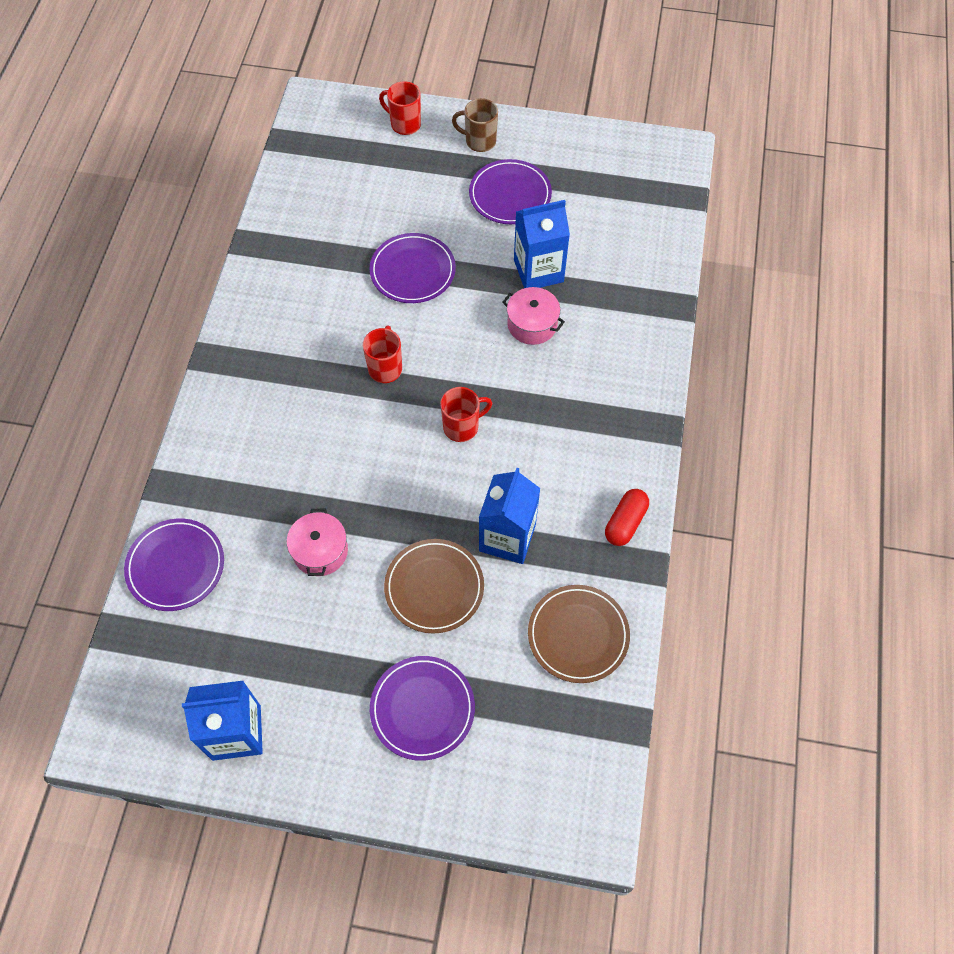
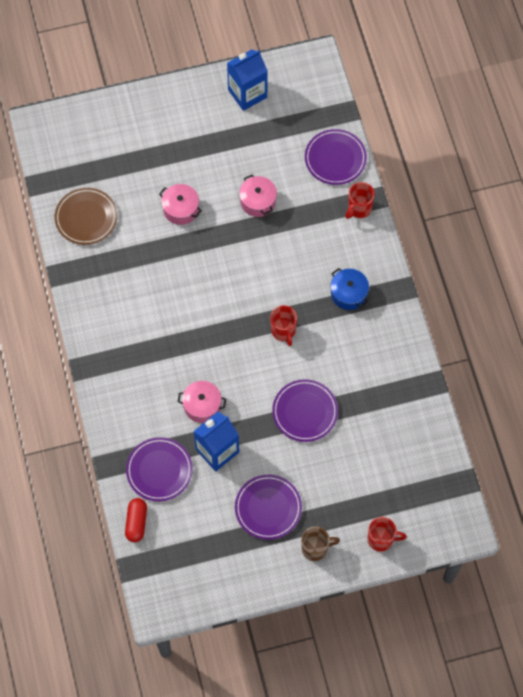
camera: 155 degrees right, 5 degrees up
(277, 379) = (348, 293): none -> blue pot
(422, 709) = (155, 145): purple plate -> purple plate (159, 470)
(434, 587) = (181, 209): brown plate -> pink pot
(462, 427) = (213, 312): red mug -> red mug (359, 209)
(507, 537) = (152, 255): blue carton -> none
(625, 522) = (84, 294): red capsule -> red capsule (136, 522)

